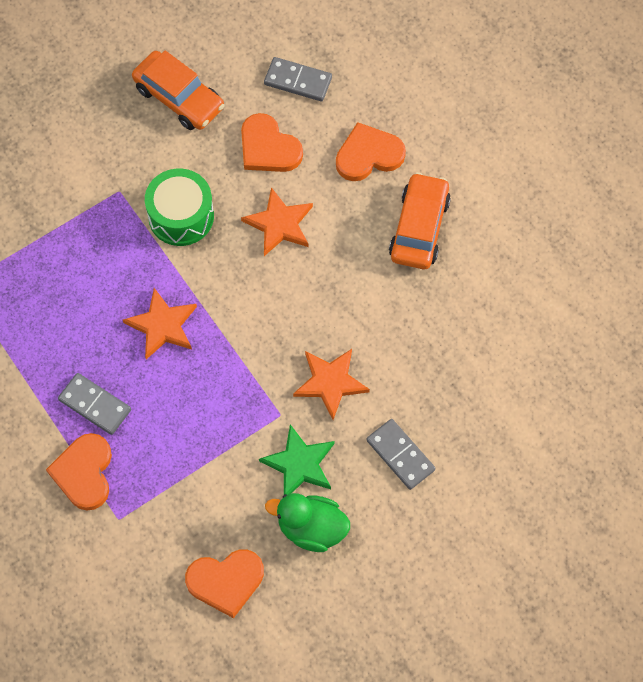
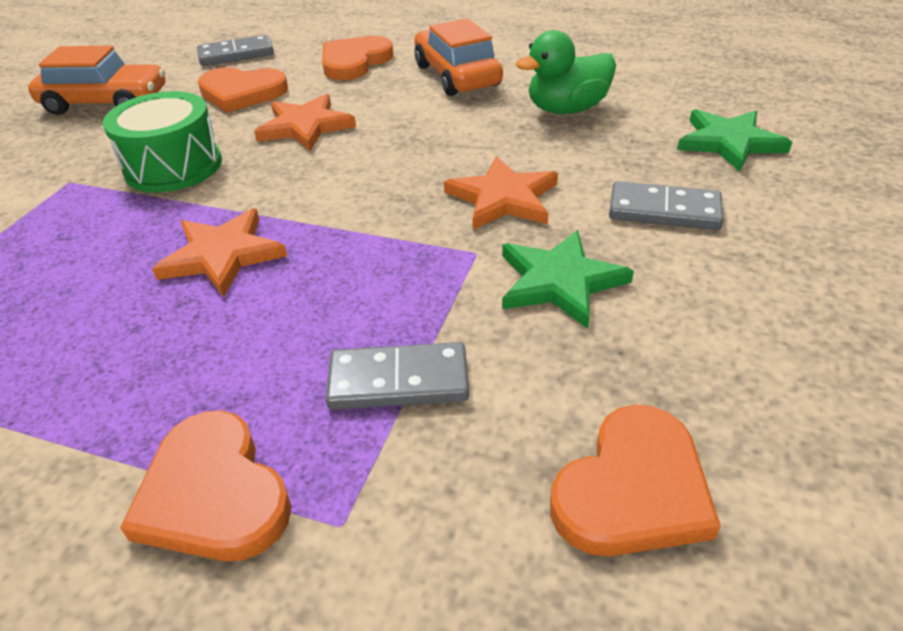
camera: 35 degrees left, 25 degrees down
(95, 405) = (170, 388): grey domino -> grey domino (398, 380)
(311, 529) = (665, 335): green duck -> green duck (566, 109)
(503, 429) = (729, 142): none -> green star

